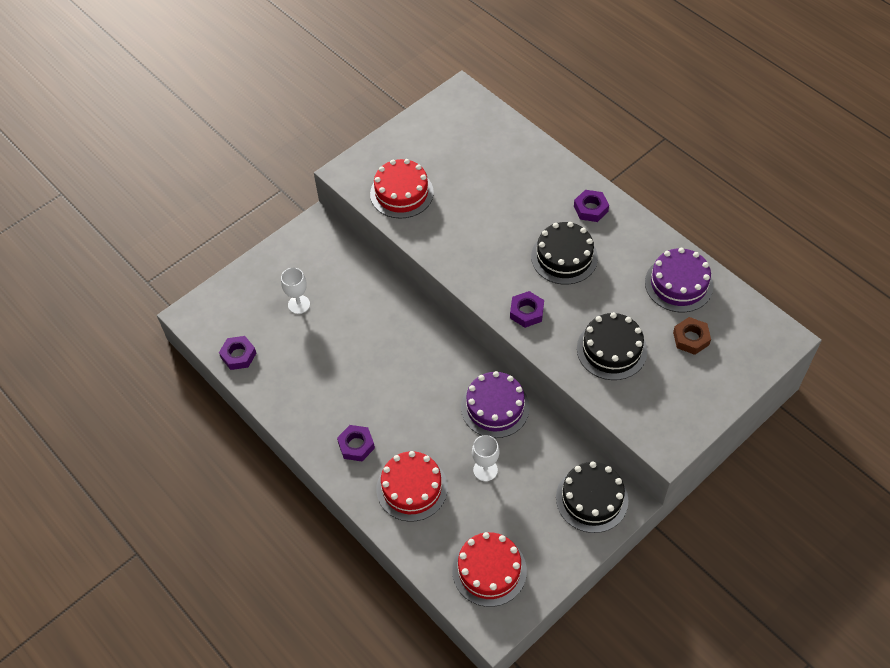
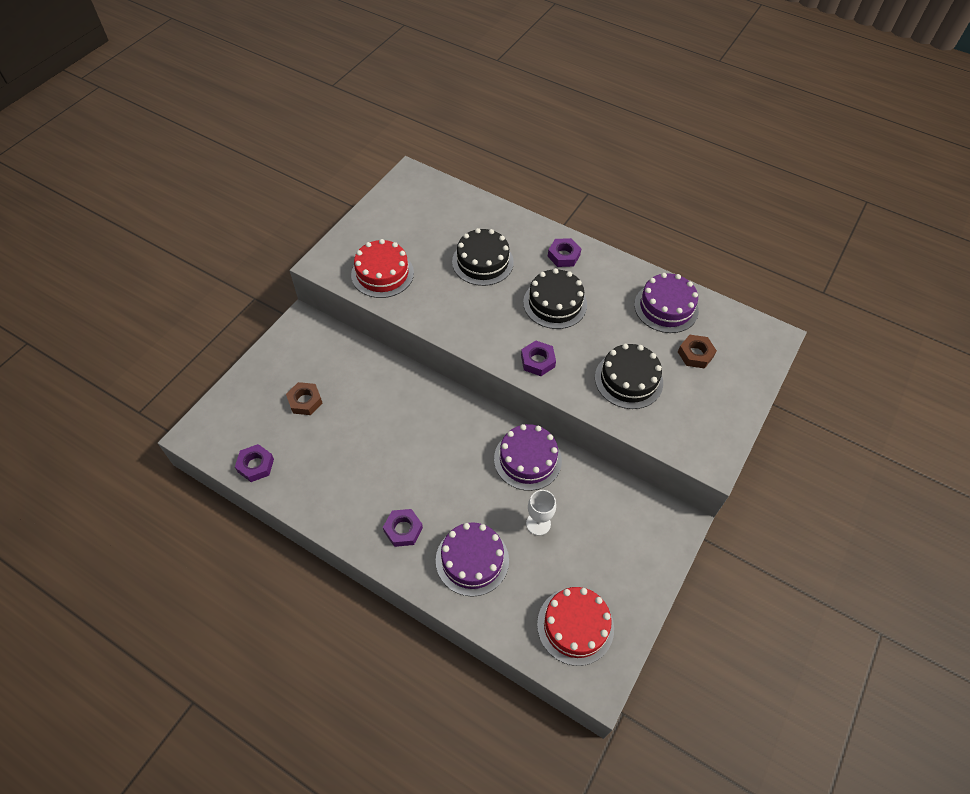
camera: 20 degrees left, 0 degrees up
(299, 304) = (305, 401): white goblet -> brown nut
(412, 488) = (472, 560): red cake -> purple cake
(592, 499) = (648, 527): black cake -> black cake (482, 262)

